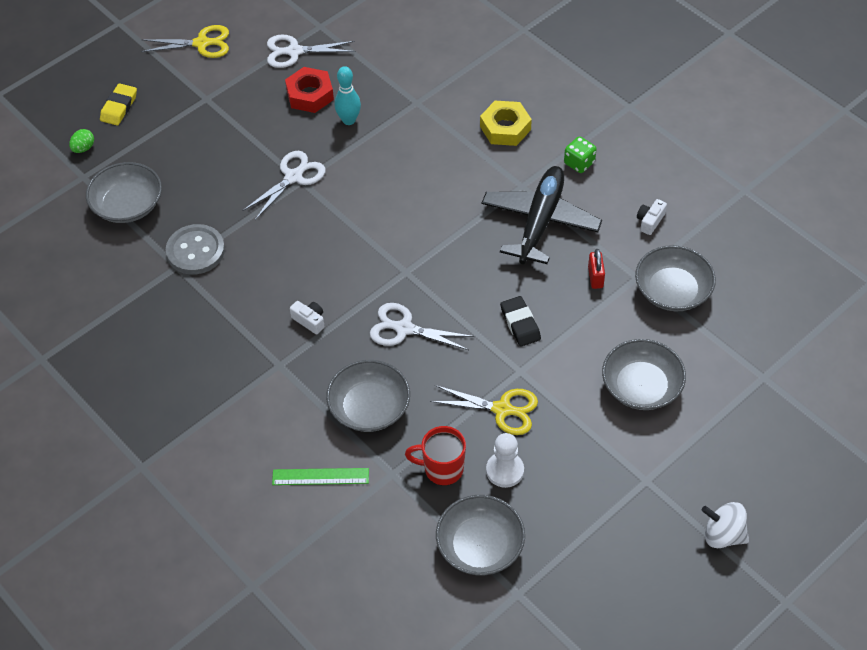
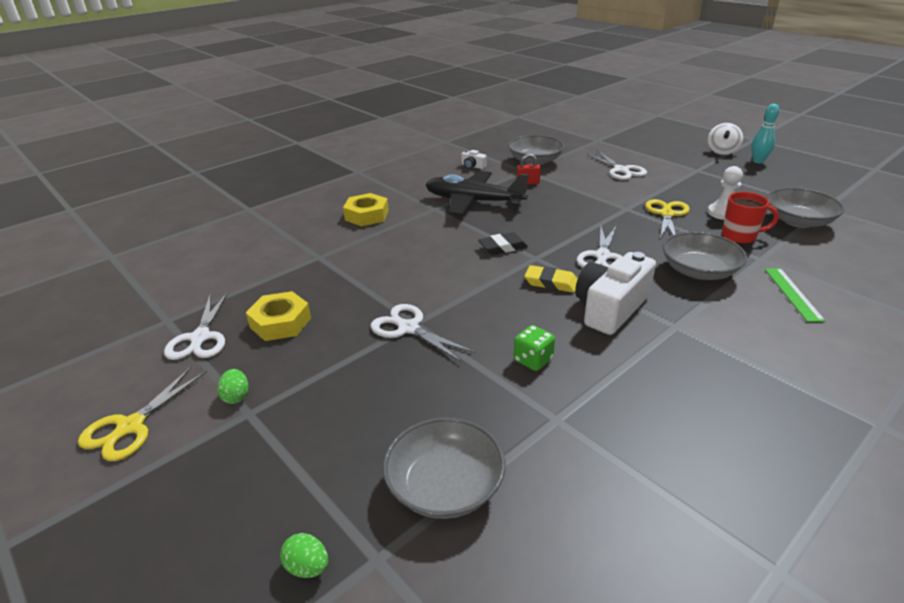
camera: 90 degrees left, 20 degrees down
(119, 107) = (224, 521): yellow eraser -> yellow eraser (551, 283)
(195, 251) = (527, 402): grey button -> none
(202, 43) = (131, 426): yellow scissors -> yellow scissors turned 150 degrees counterclockwise
(223, 88) = (236, 396): none -> green egg
(309, 321) = (610, 308): white camera -> white camera, size x2.31
(310, 95) = (280, 322): red nut -> yellow nut
(349, 120) = (330, 295): turquoise bowling pin -> turquoise bowling pin (758, 161)
(442, 469) = (740, 236): red mug -> red mug turned 90 degrees counterclockwise
(520, 324) = (580, 208): black eraser -> black eraser (502, 247)
(579, 163) = (413, 188): green dice -> green dice (533, 360)
(641, 386) = (621, 170): grey bowl -> white scissors

